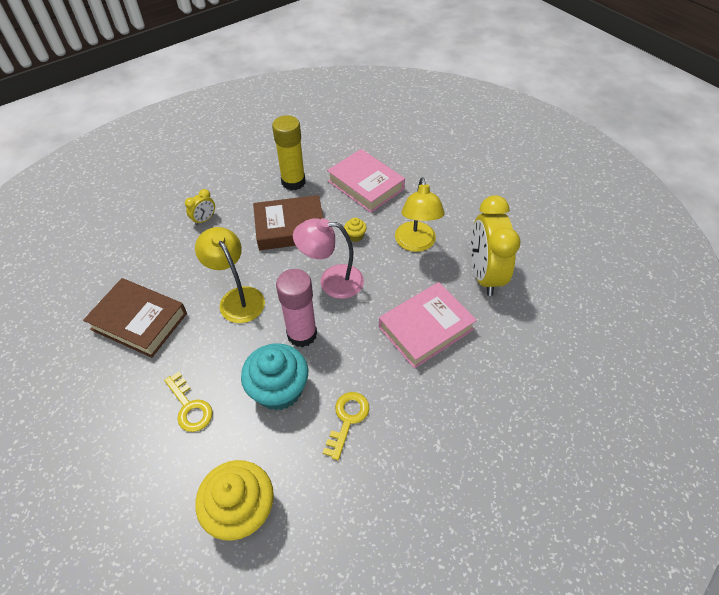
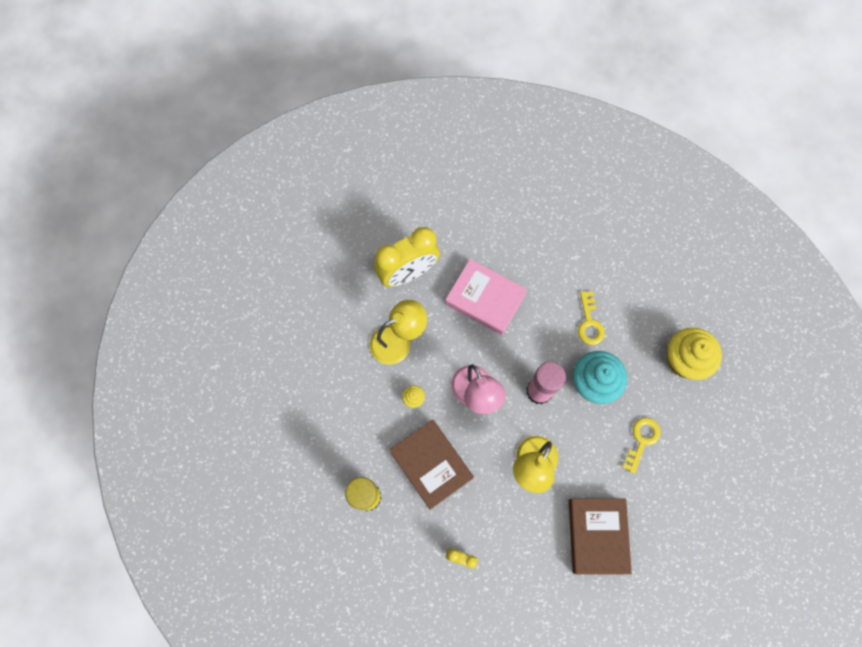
camera: 115 degrees left, 20 degrees up
(347, 419) = (589, 323): yellow key -> yellow key turned 90 degrees counterclockwise
(365, 185) = (340, 420): pink book -> none

